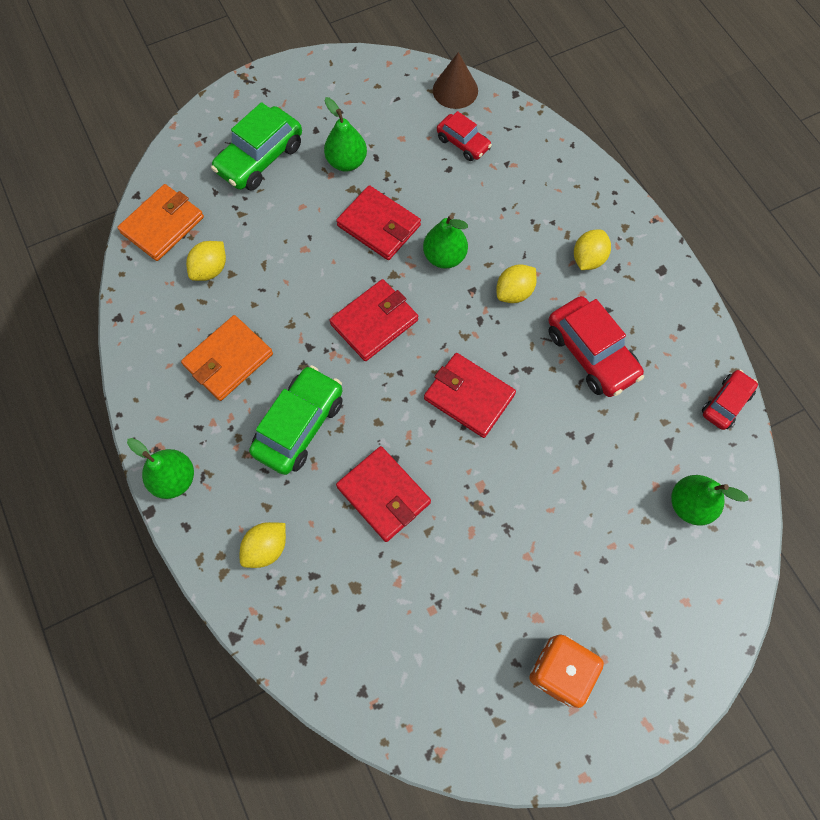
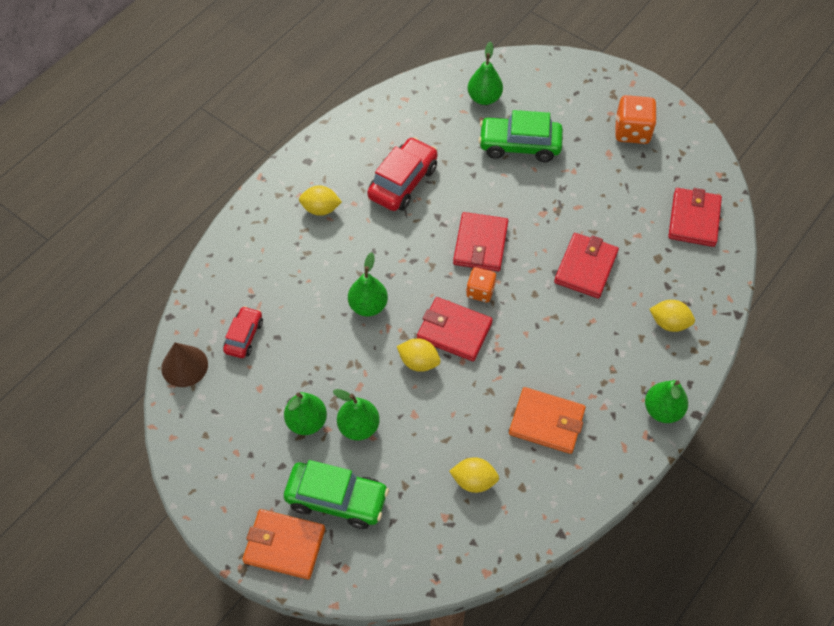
camera: 115 degrees left, 10 degrees down
(163, 225) = (451, 548): orange wallet -> orange wallet (284, 545)
(299, 425) = (569, 344): green car -> green car (519, 145)
(318, 200) = (358, 427): none -> green pear
(379, 225) = (362, 366): red wallet -> red wallet (694, 219)
(409, 368) = (480, 291): none -> orange dice
(514, 292) = (376, 247): yellow lemon -> yellow lemon (418, 362)
(726, 403) = (399, 97): red car -> none

